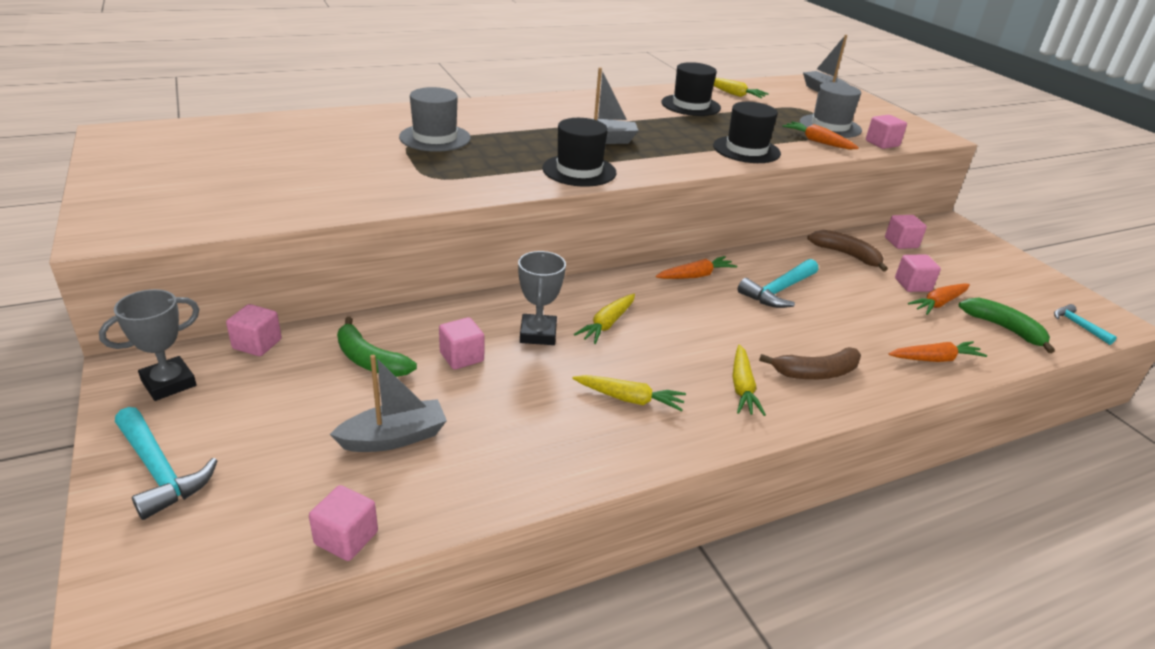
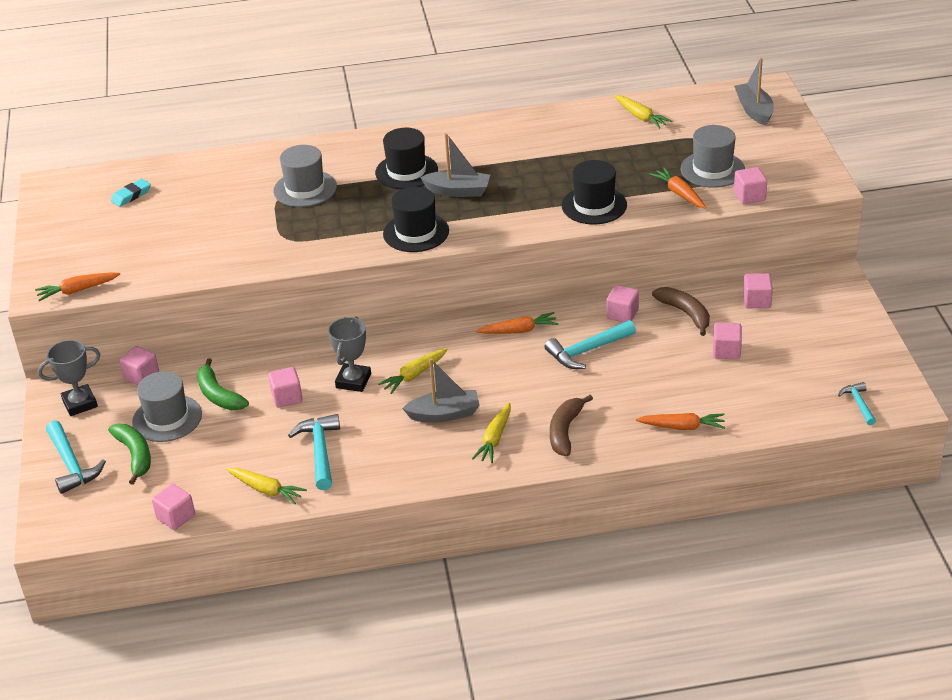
camera: 20 degrees right, 5 degrees up
(226, 142) = (131, 195): none -> turquoise eraser
(303, 393) = (167, 418): none -> grey hat
(394, 438) = (221, 456): grey boat -> grey boat (444, 414)
(532, 420) = (320, 451): none -> turquoise hammer
(629, 399) = (400, 441): yellow carrot -> yellow carrot (266, 490)
(690, 105) = (579, 137): black hat -> black hat (406, 171)
(788, 257) = (622, 314): none -> pink cube
(816, 373) = (565, 431): brown banana -> brown banana turned 105 degrees clockwise
(938, 303) = (735, 372): orange carrot -> orange carrot (77, 290)
(1004, 328) = (778, 402): green banana -> green banana (135, 455)

